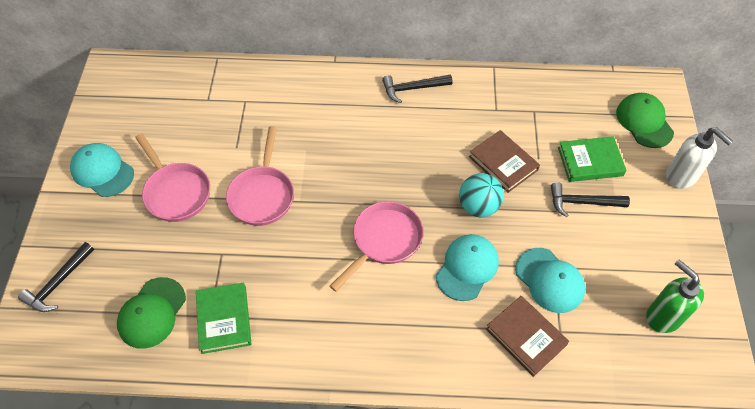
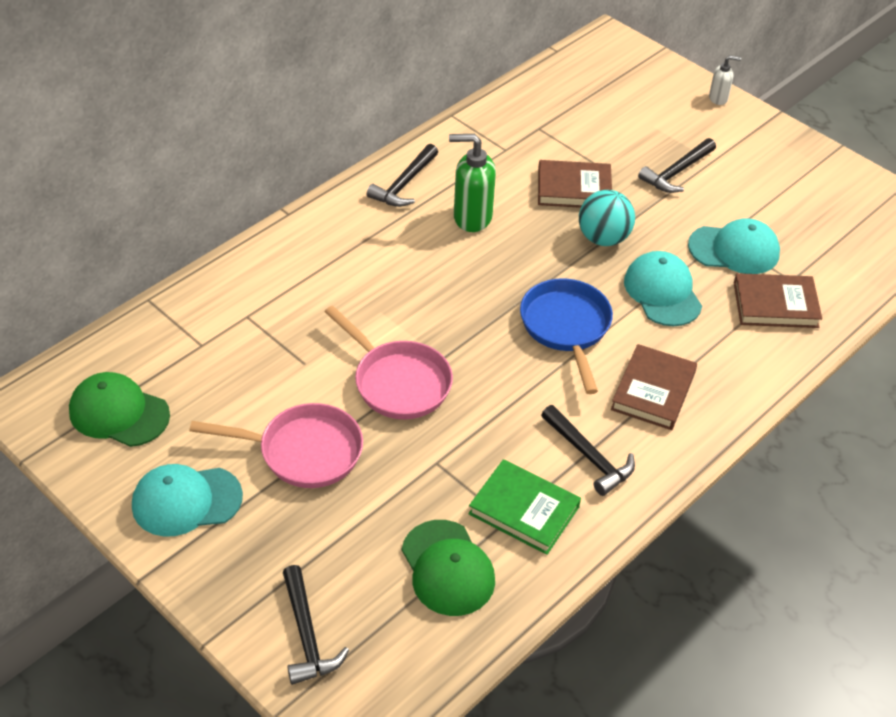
camera: 50 degrees left, 10 degrees down
(294, 323) = (589, 456): none -> black hammer
(379, 320) = (653, 391): none -> brown book
(384, 240) = (566, 327): pink pan -> blue pan
(590, 161) = (639, 136): green book -> none
(644, 122) = (636, 76): green cap -> green cap (119, 413)
(663, 316) = (841, 210): green soap dispenser -> green soap dispenser (472, 217)
(681, 176) = (718, 98): white soap dispenser -> white soap dispenser, size x0.55

